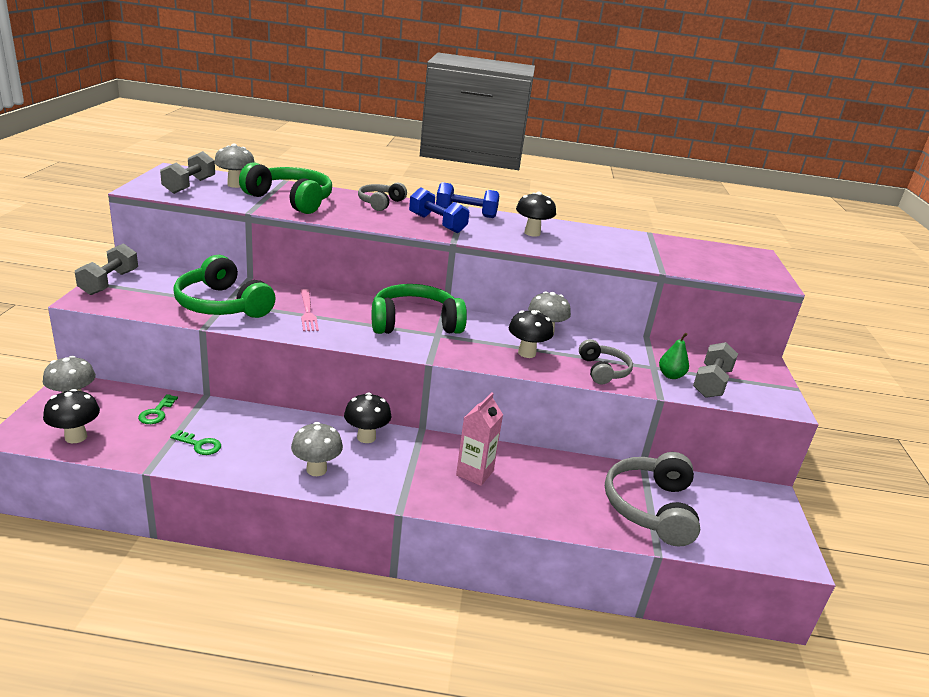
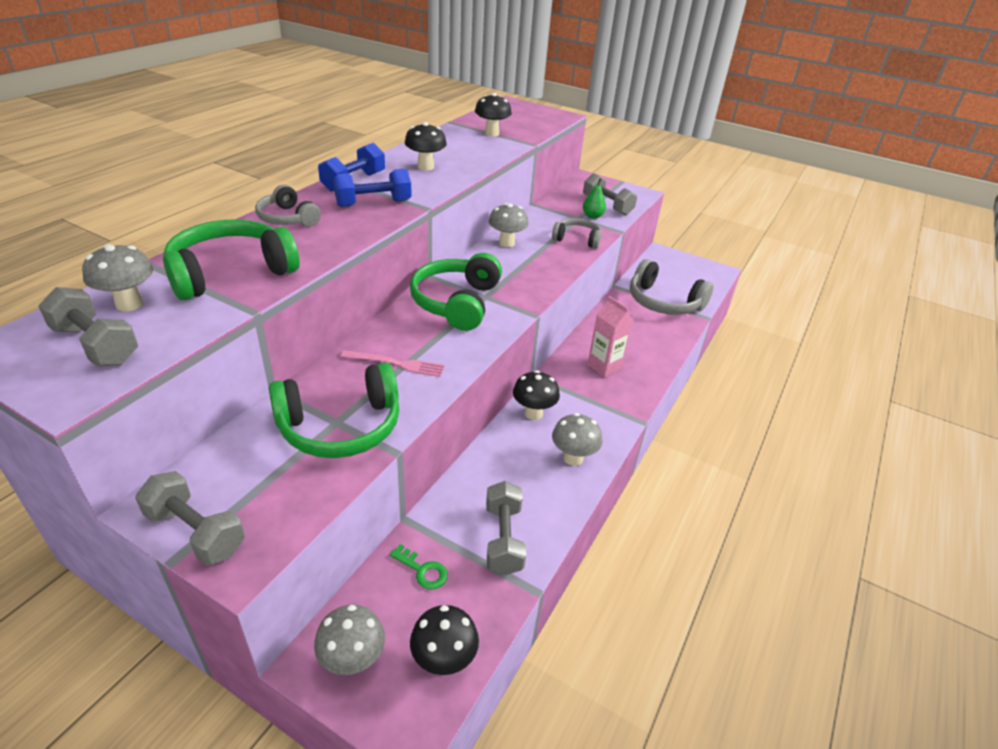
camera: 65 degrees left, 10 degrees up
(200, 445) = (503, 539): green key -> grey dumbbell
(527, 353) = (537, 262): black mushroom -> black mushroom (492, 133)

